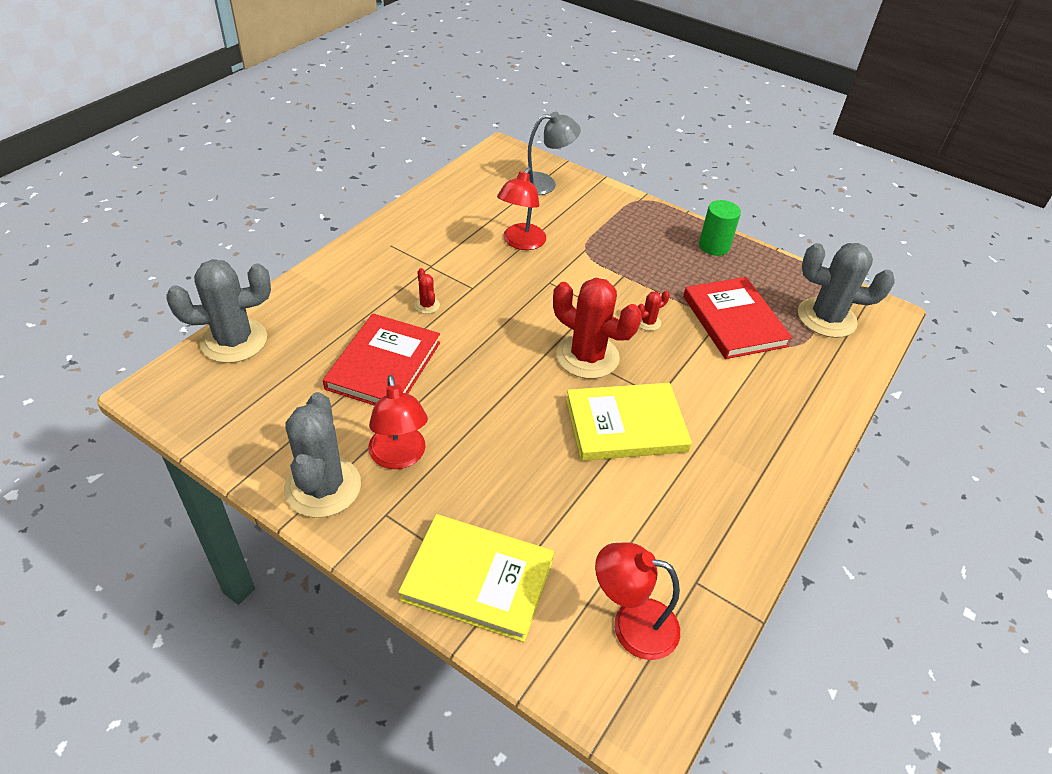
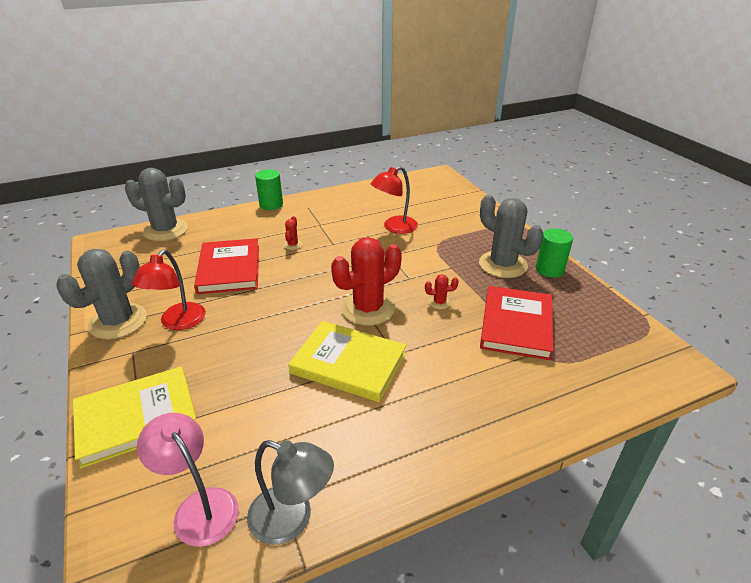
camera: 35 degrees right, 10 degrees down
(338, 255) = (271, 205): none -> green cylinder
(384, 365) = (229, 269): red book -> red book turned 60 degrees counterclockwise
(478, 579) = (137, 418): yellow book -> yellow book turned 75 degrees counterclockwise
(544, 184) = (449, 199): grey lamp -> grey lamp (292, 519)
(587, 356) = (368, 309): red cactus -> red cactus turned 75 degrees clockwise
(631, 624) = (199, 506): red lamp -> pink lamp
(826, 318) = (612, 351): grey cactus -> grey cactus (502, 265)

